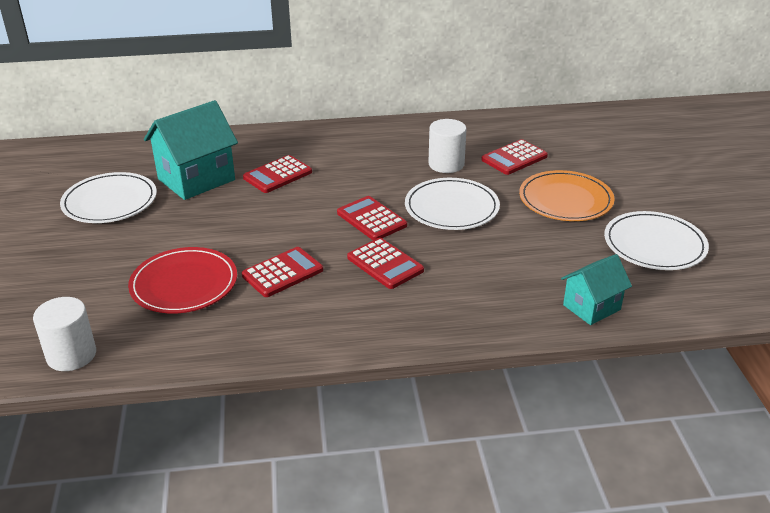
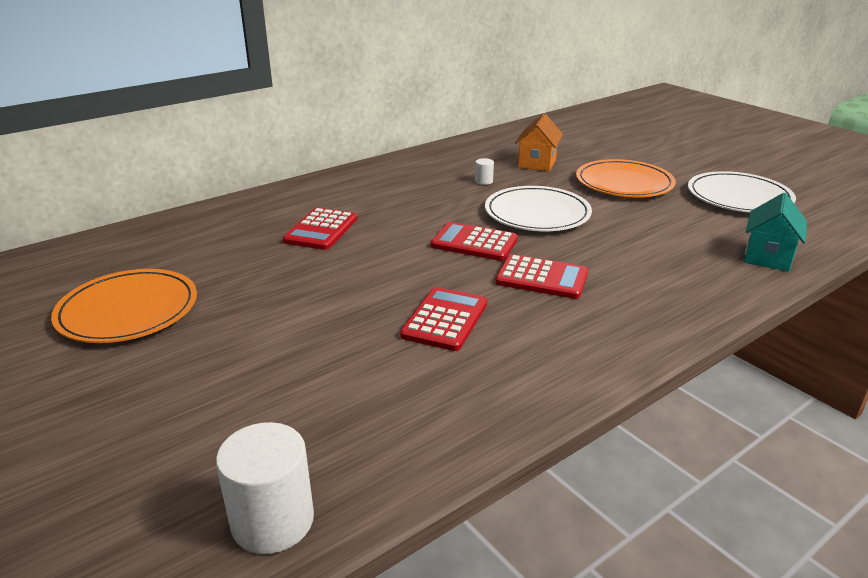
camera: 30 degrees left, 5 degrees down
(110, 202) = (128, 310): white plate -> orange plate
(184, 284) = (338, 370): red plate -> none
(196, 179) = (225, 258): turquoise house -> none
(446, 164) = (483, 181): white cylinder -> white cylinder, size x0.46
(514, 158) = (537, 163): red calculator -> orange house

